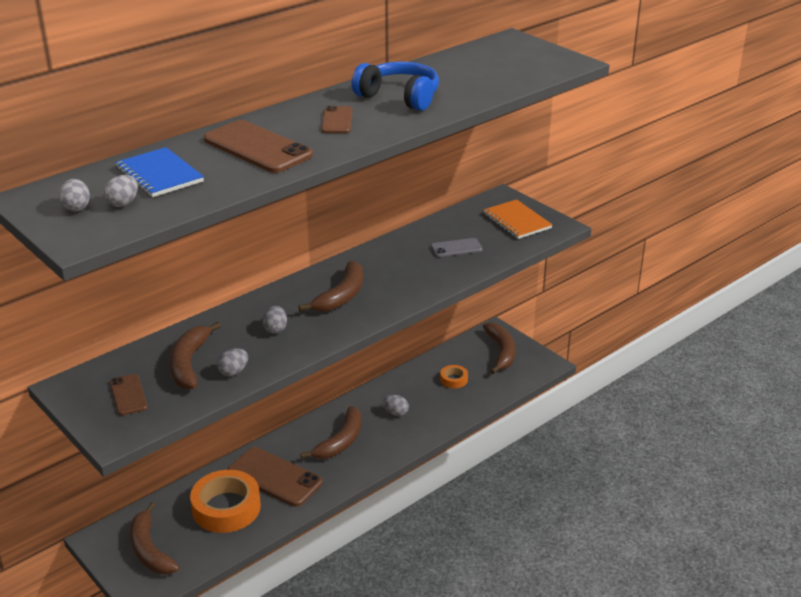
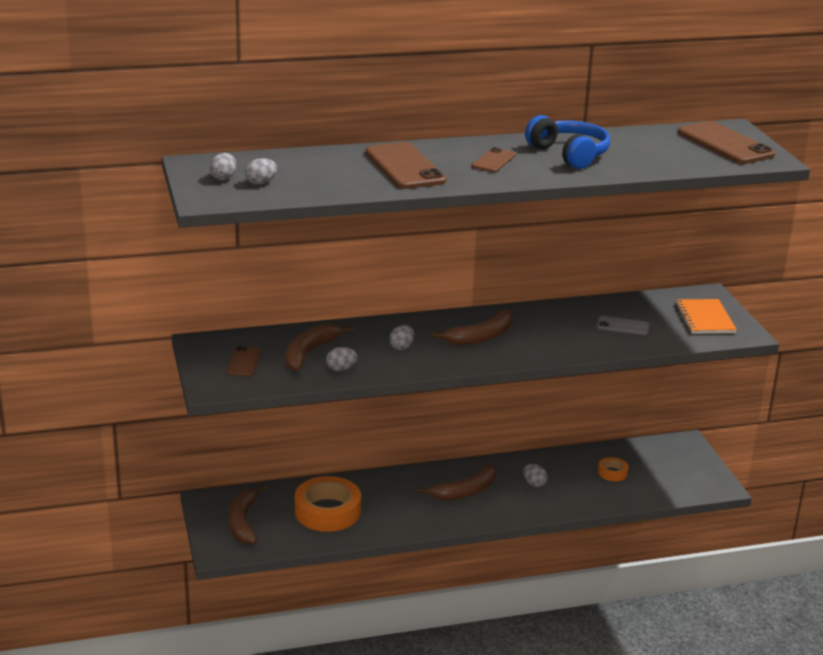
camera: 25 degrees right, 5 degrees down
(159, 175) = (307, 169): blue notebook -> none
(275, 477) = (385, 501): brown phone -> brown phone (725, 144)
(501, 352) = (679, 463): brown banana -> none

